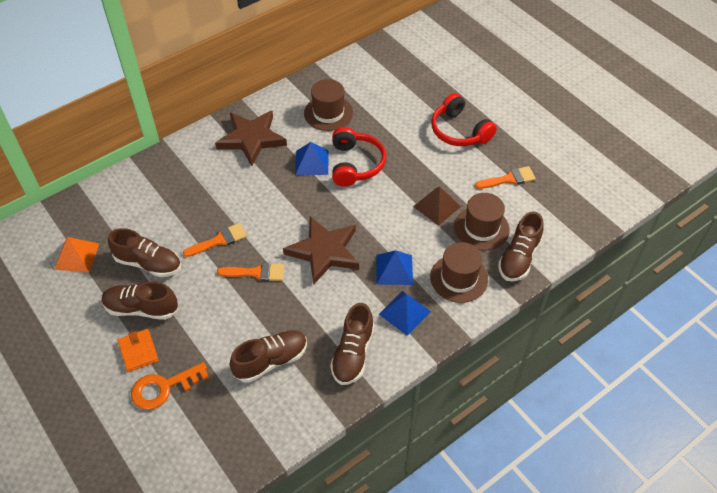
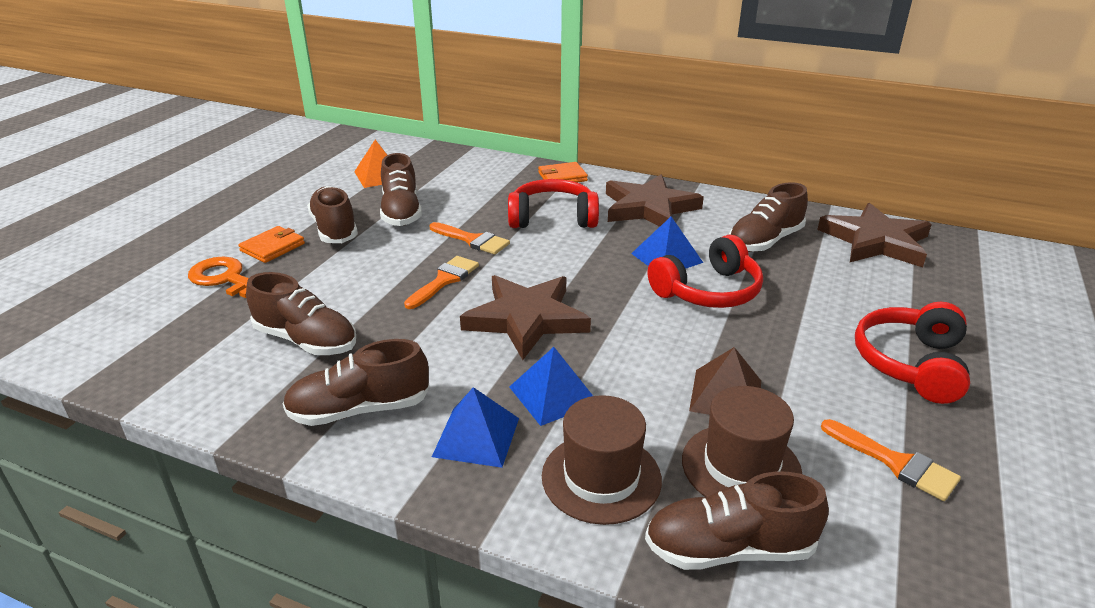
camera: 60 degrees right, 20 degrees down
(173, 158) = (562, 177): none -> orange wallet
(225, 189) = (552, 218): none -> red headphones
(256, 273) = (444, 280): orange brush -> orange brush turned 120 degrees counterclockwise
(328, 113) = (765, 241): brown hat -> brown shoe
(363, 72) = (875, 241): none -> brown star

